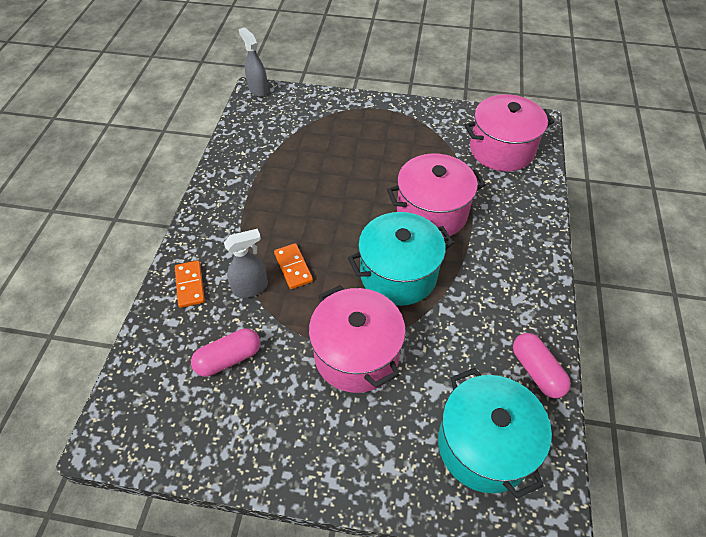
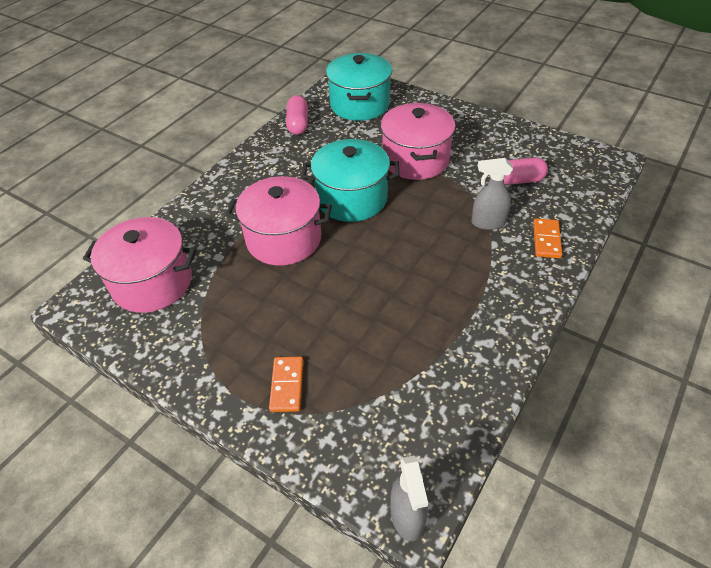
camera: 155 degrees left, 5 degrees down
(293, 267) = (443, 228): orange domino -> orange domino (287, 385)

